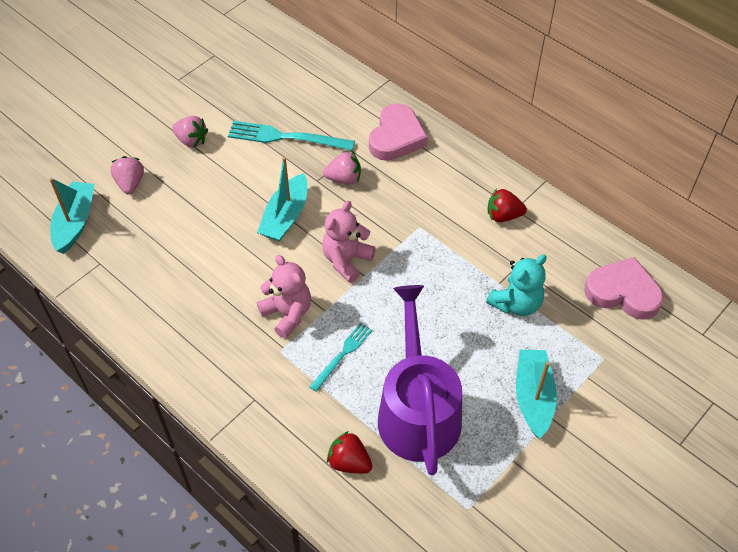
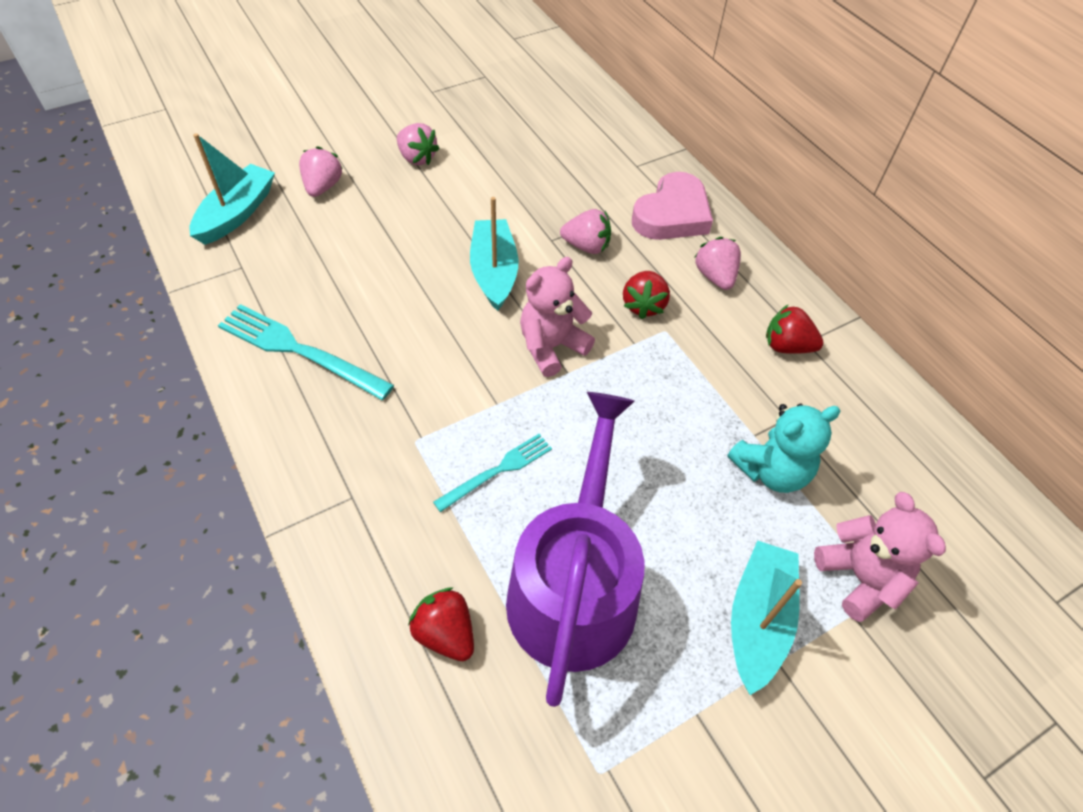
camera: 15 degrees right, 0 degrees up
(285, 216) = (494, 272): turquoise boat -> turquoise boat turned 135 degrees clockwise
(286, 137) = (533, 182): turquoise fork -> turquoise fork (300, 351)
(287, 314) = (445, 394): pink teddy bear -> pink teddy bear (859, 577)
(399, 213) = (643, 305): none -> red strawberry
(441, 177) = (715, 277): none -> pink strawberry
(623, 292) = (939, 500): pink heart -> none

